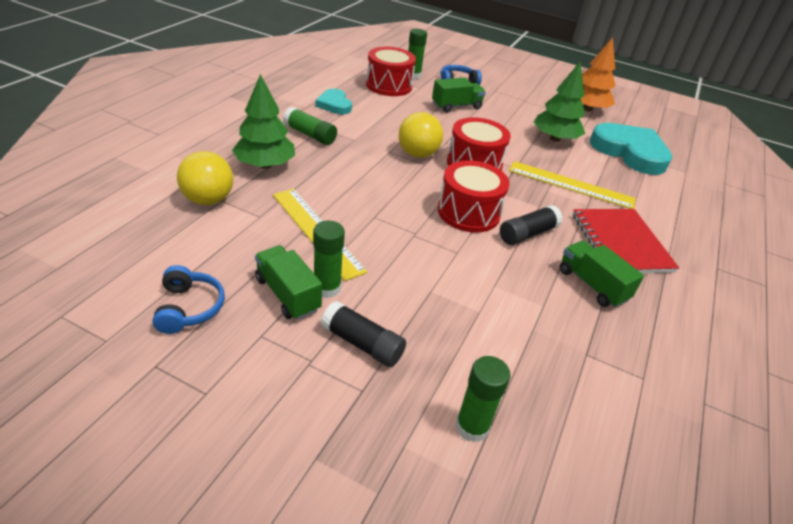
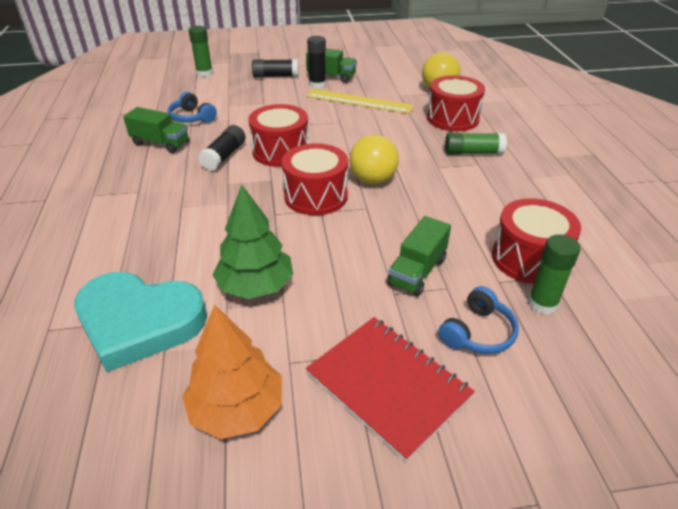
camera: 150 degrees right, 0 degrees up
(189, 308) = (363, 60): blue headphones -> blue headphones (192, 117)
(265, 165) = (452, 118): green tree -> red drum
(327, 288) = (317, 84): green glue stick -> black glue stick
(334, 105) = (517, 193): turquoise heart -> none
(571, 185) = (206, 221): yellow ruler -> none
(621, 243) = (141, 183): red notebook -> red notebook (387, 386)

